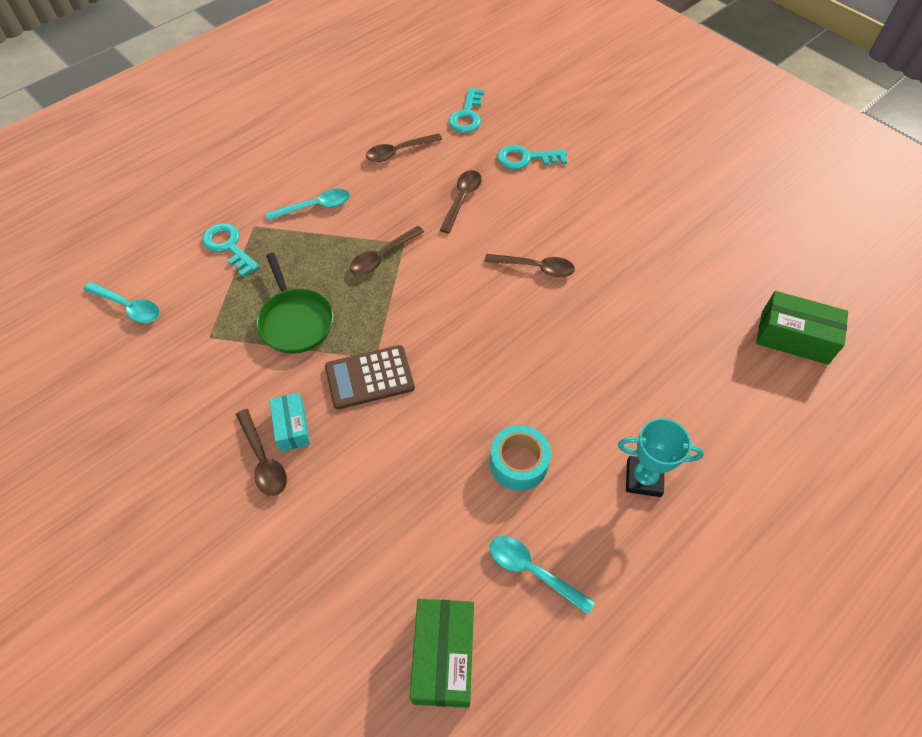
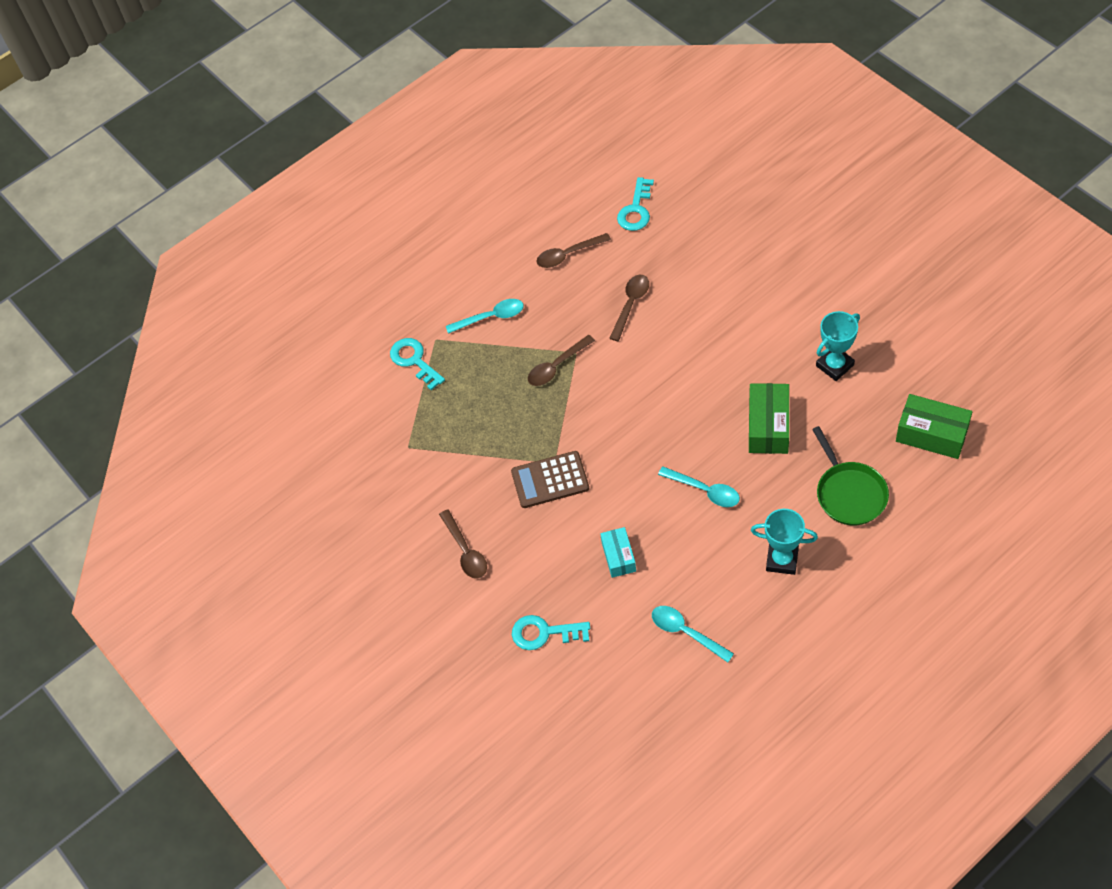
camera: 10 degrees right, 0 degrees up
(128, 307) = (333, 421): turquoise spoon -> turquoise spoon (704, 490)
(292, 427) = (486, 524): turquoise box -> turquoise box (618, 557)
(295, 321) = (482, 431): green pan -> green pan (849, 493)
(443, 656) = (616, 693): green box -> green box (768, 426)
(518, 463) = (677, 549): turquoise tape -> none
(525, 158) = (694, 257): turquoise key -> turquoise key (544, 633)
(535, 268) = (698, 373): brown spoon -> none
(679, 263) = (834, 365): none -> turquoise trophy

